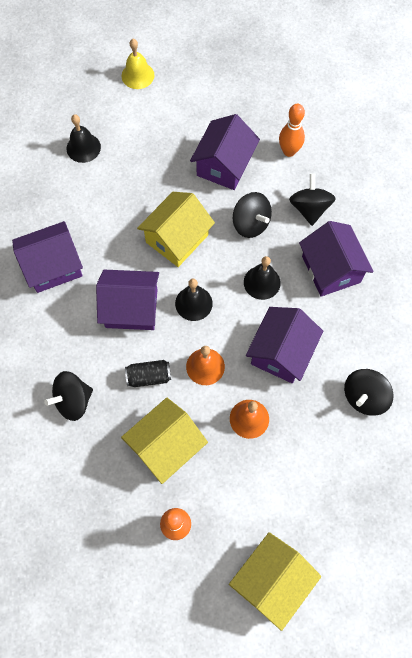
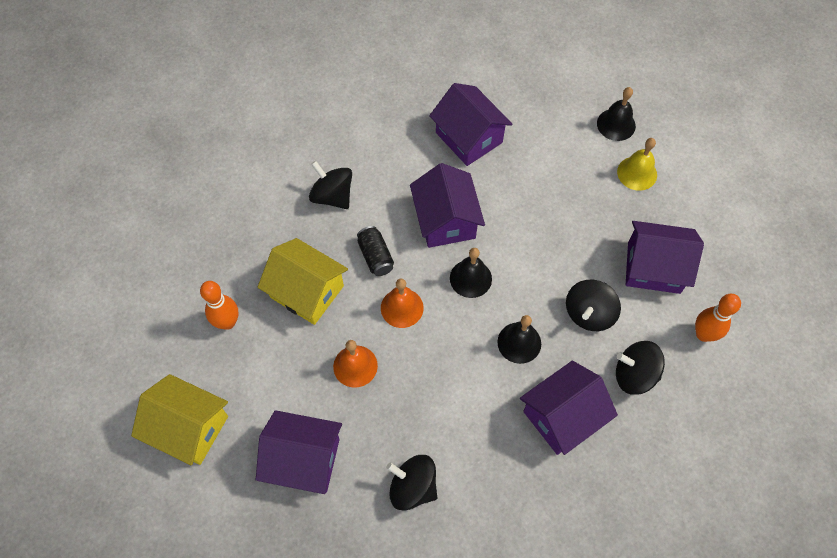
camera: 75 degrees right, 5 degrees down
(137, 75) = (732, 150): yellow bell -> yellow bell (637, 173)
(177, 238) = (541, 242): yellow house -> none
(281, 352) = (440, 382): purple house -> purple house (304, 459)
(309, 208) = (634, 375): black spinning top -> black spinning top turned 150 degrees counterclockwise

